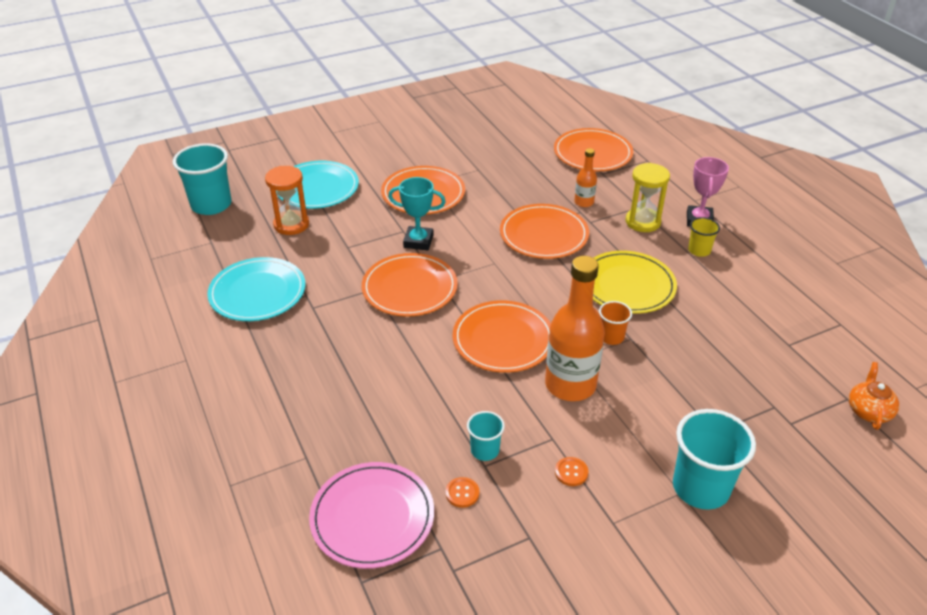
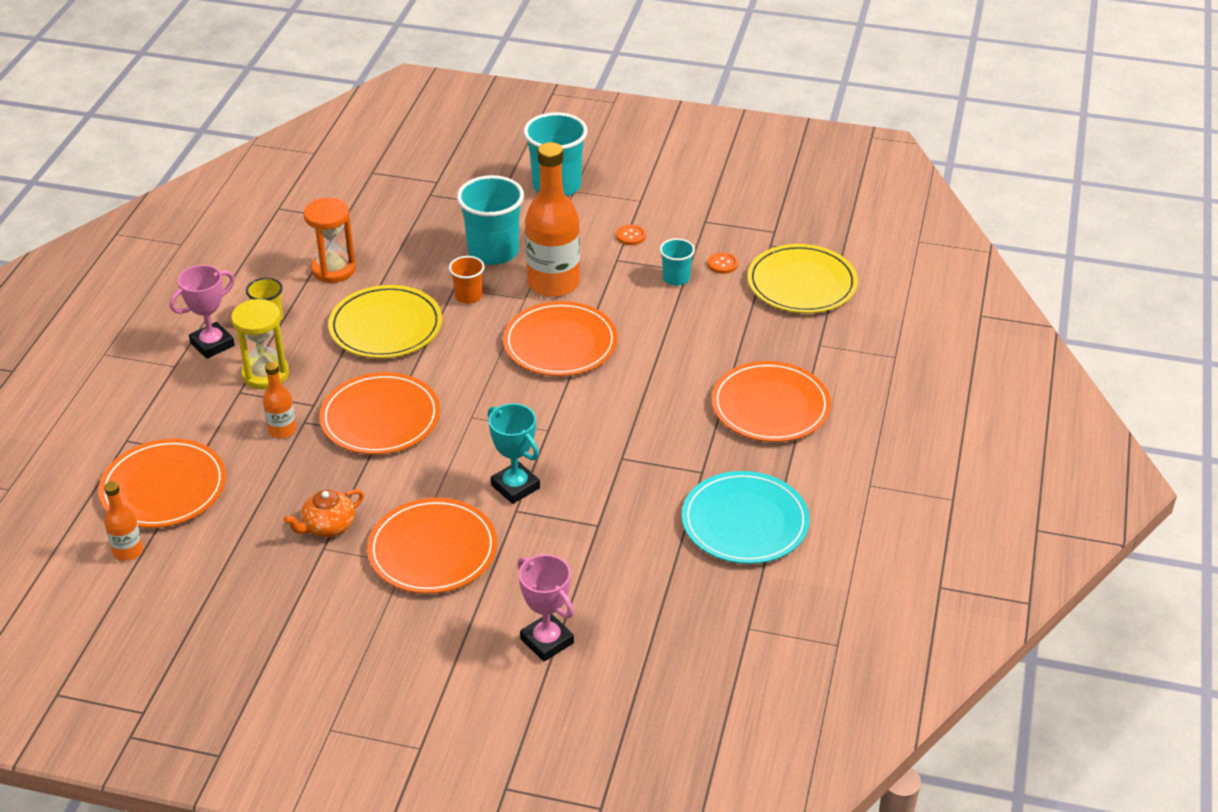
camera: 140 degrees left, 0 degrees up
(211, 205) = (705, 696): turquoise cup -> turquoise cup (493, 252)
(291, 224) = (631, 597): orange hourglass -> orange hourglass (333, 269)
(317, 188) = (547, 641): turquoise plate -> pink trophy
(372, 517) = (801, 283): pink plate -> yellow plate
(409, 288) = (585, 438): orange plate -> orange plate (770, 406)
(562, 128) = (128, 551): none -> orange bottle
(868, 411) = (372, 160): orange teapot -> orange teapot (328, 526)

